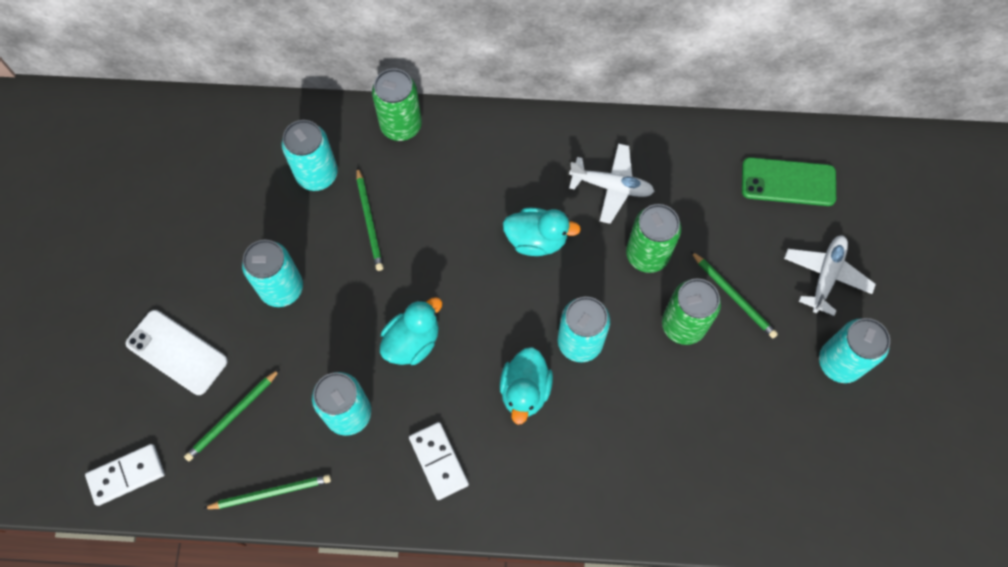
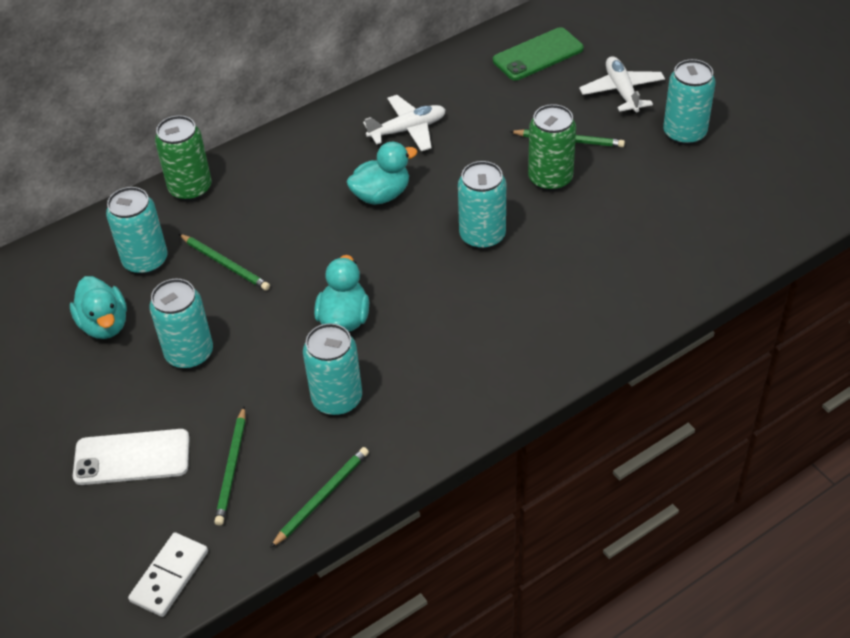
camera: 35 degrees left, 20 degrees down
(439, 461) = (447, 380): white domino -> none
(525, 391) = (470, 292): turquoise duck -> turquoise duck (104, 324)
(647, 254) = (478, 154): green can -> none

